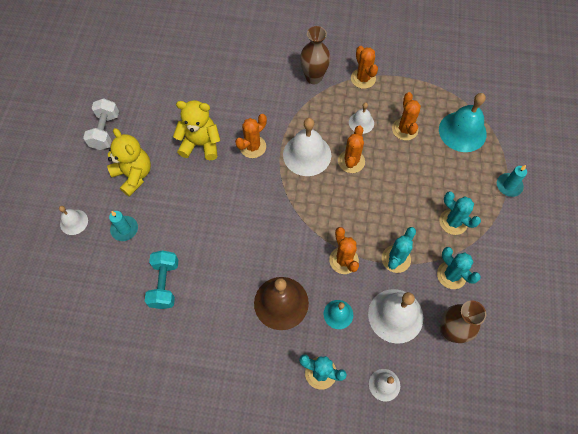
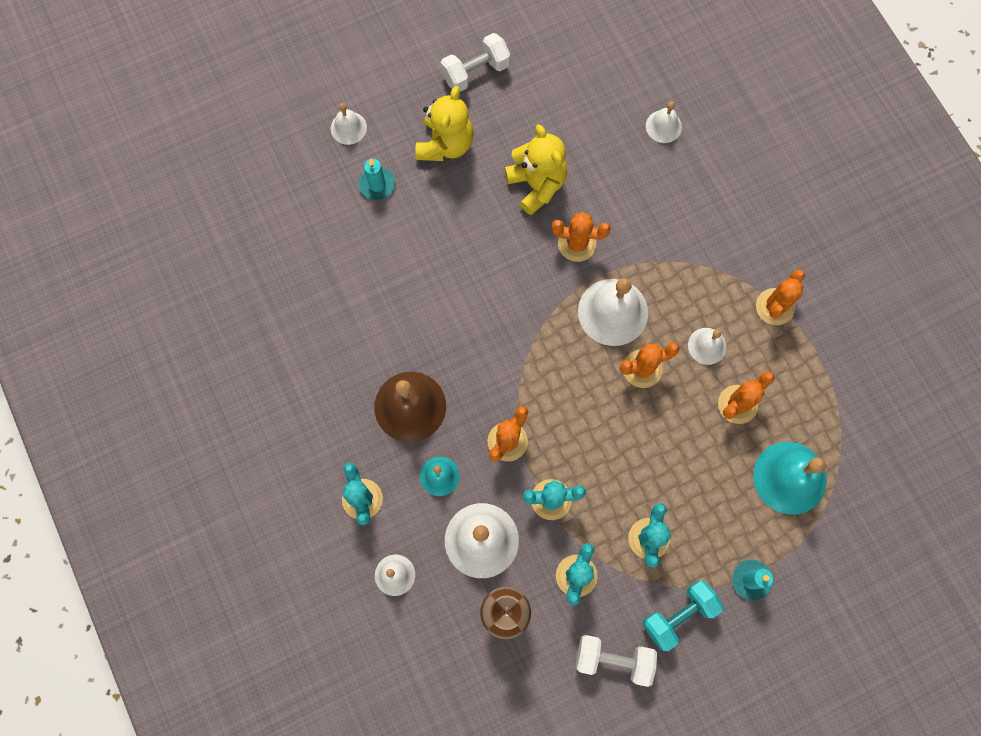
camera: 55 degrees right, 10 degrees up
(165, 284) = (347, 271): turquoise dumbbell -> turquoise dumbbell (679, 615)
(221, 63) = (663, 126): none -> white bell
(313, 77) = (729, 247): brown vase -> none
(514, 287) = (613, 659): none -> white dumbbell

